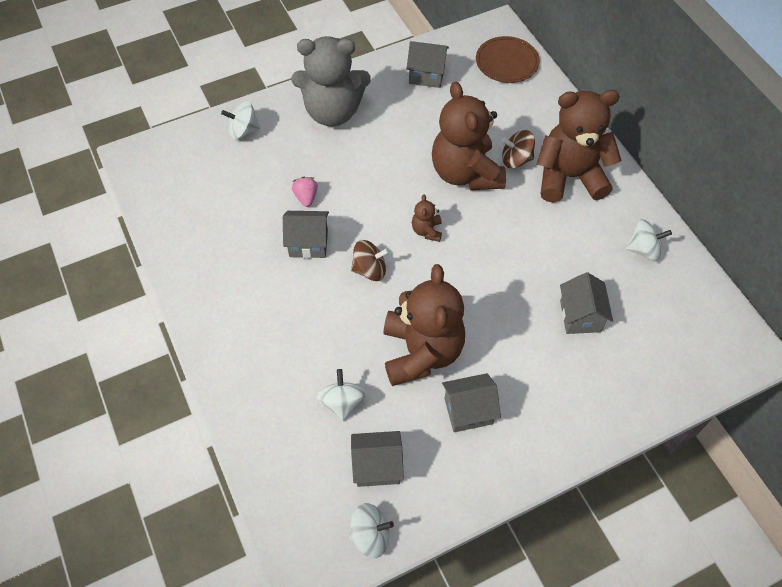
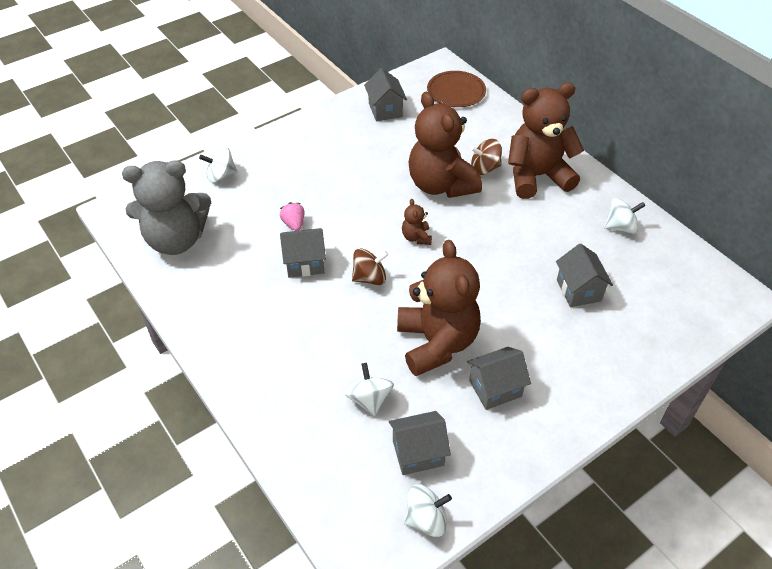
camera: 10 degrees left, 10 degrees down
(333, 112) = (304, 149): grey teddy bear -> grey teddy bear (176, 240)
(426, 75) = (385, 110): grey house -> grey house turned 75 degrees clockwise

